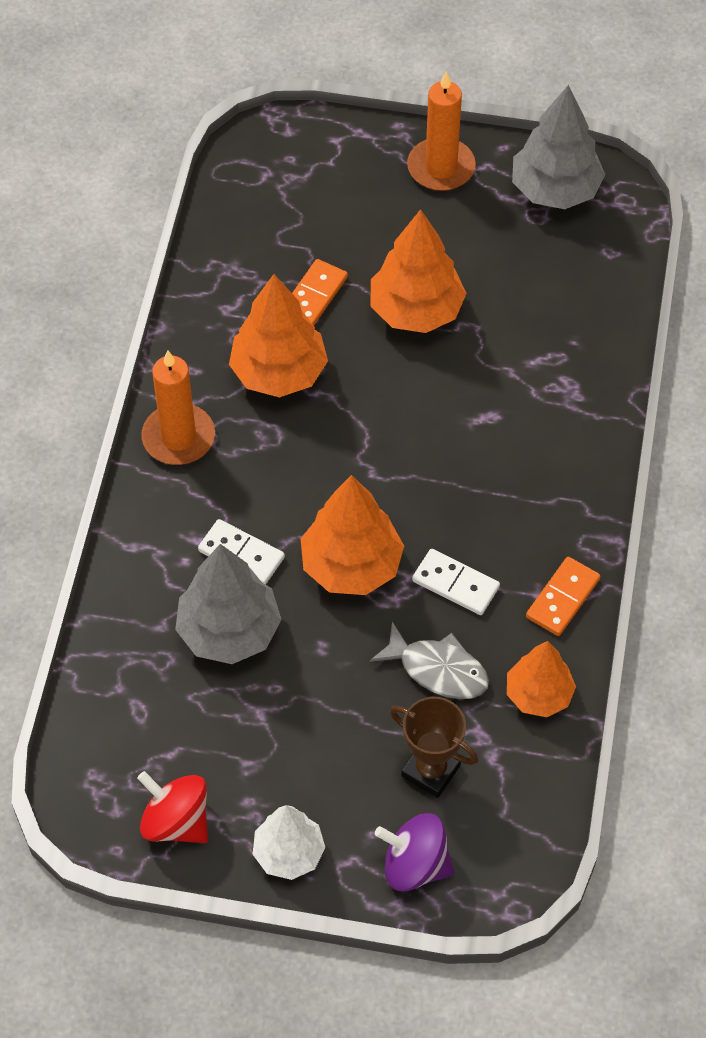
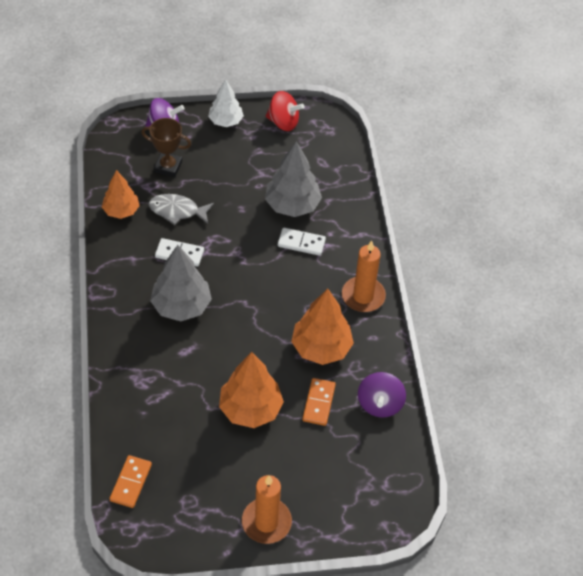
camera: 160 degrees right, 5 degrees down
(226, 274) = (380, 404): none -> purple spinning top
(351, 566) = (239, 250): orange tree -> none
(555, 190) = (180, 525): grey tree -> grey tree (181, 306)
(563, 598) = (118, 259): orange domino -> orange domino (131, 482)

